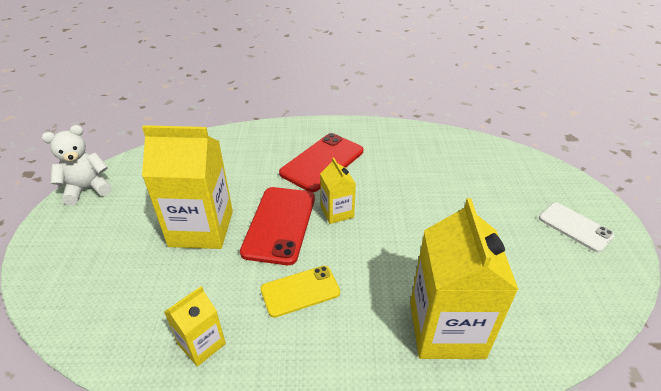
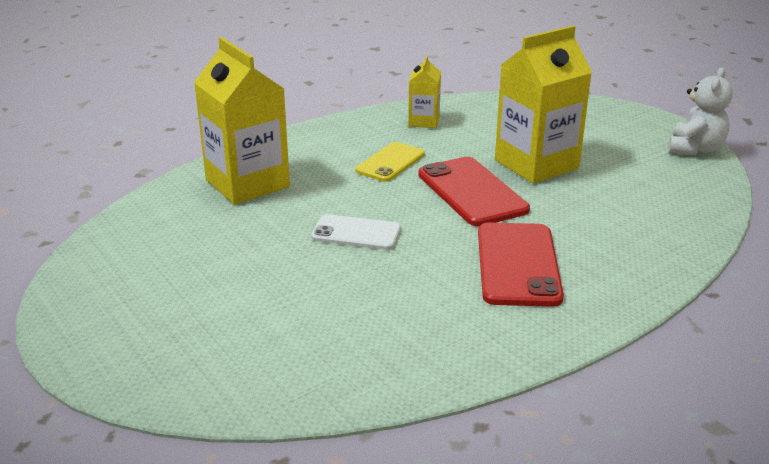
camera: 145 degrees right, 10 degrees down
(337, 212) = (429, 222): yellow carton -> none
(575, 227) = (128, 313): white phone -> white phone (356, 233)

